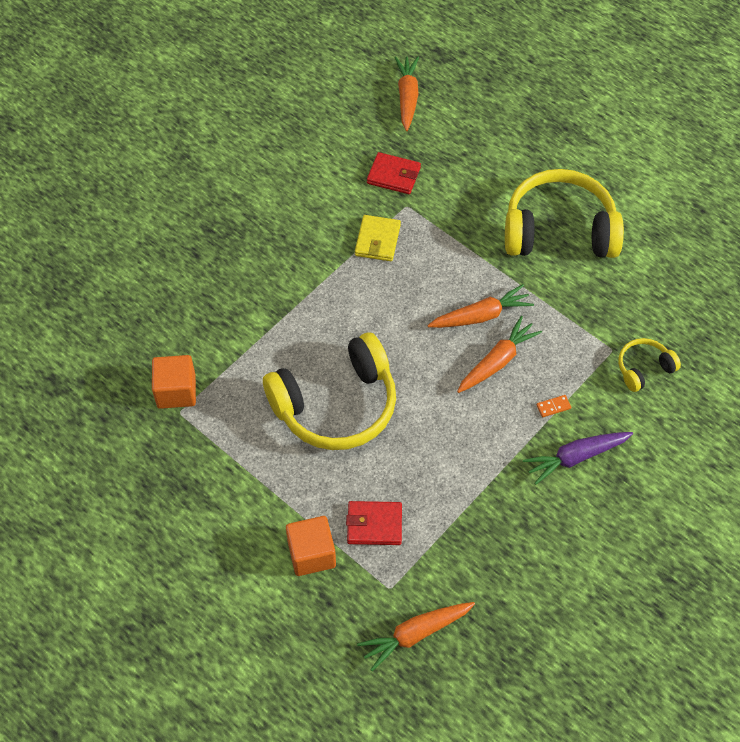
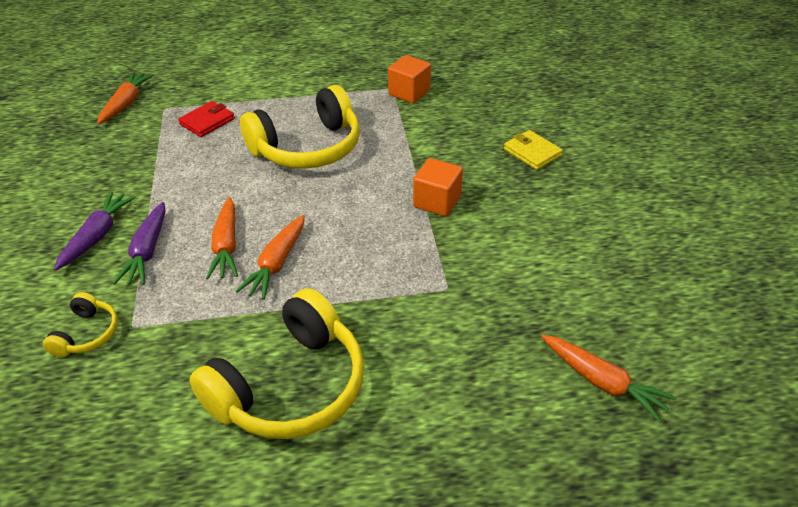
camera: 130 degrees right, 15 degrees down
(311, 554) = (229, 92): orange cube -> orange cube (437, 201)
(336, 405) = (308, 148): yellow headphones -> yellow headphones turned 135 degrees counterclockwise
(377, 240) = (428, 247): yellow wallet -> yellow wallet (532, 152)
(393, 175) = (494, 302): red wallet -> none
(553, 407) = (147, 251): orange domino -> purple carrot

